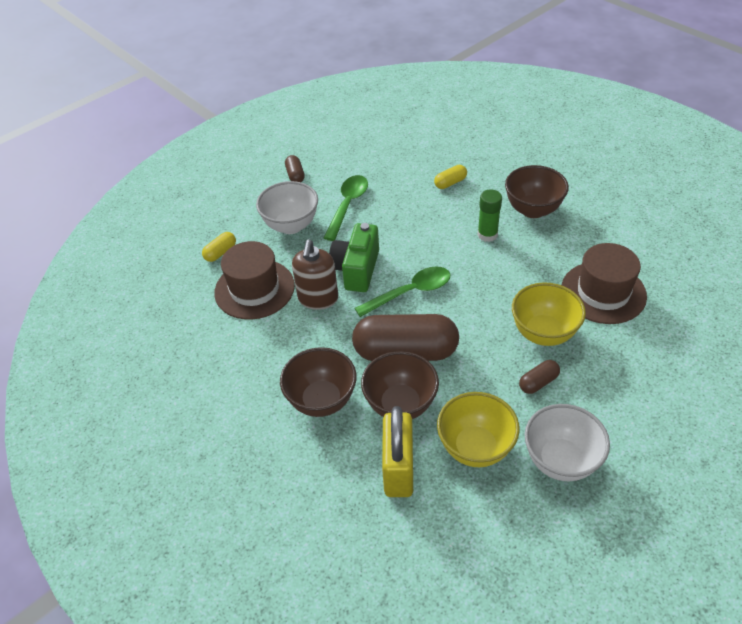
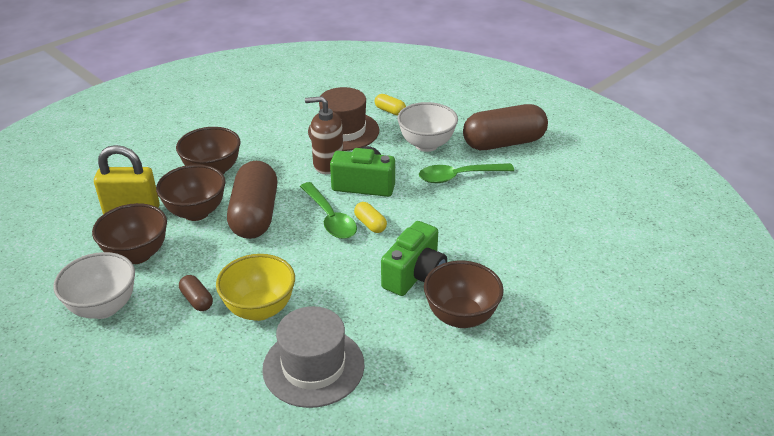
camera: 85 degrees right, 10 degrees down
(295, 175) = (503, 143): brown capsule -> brown capsule, size x2.32
(347, 205) = (458, 177): green spoon -> green spoon turned 150 degrees clockwise
(450, 183) = (505, 249): yellow capsule -> yellow capsule (370, 224)
(475, 448) = (137, 254): yellow bowl -> brown bowl
(487, 234) = (415, 275): green glue stick -> green camera
(603, 292) = (313, 366): brown hat -> grey hat

